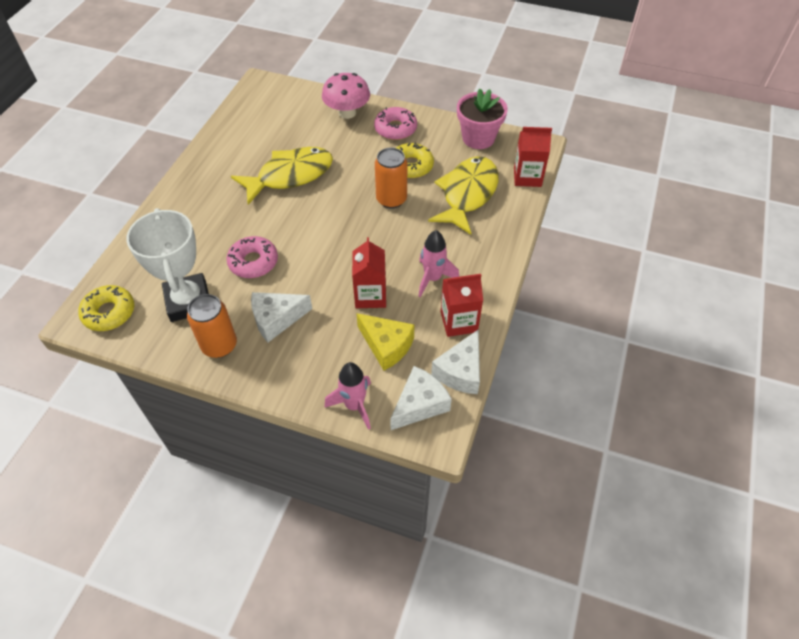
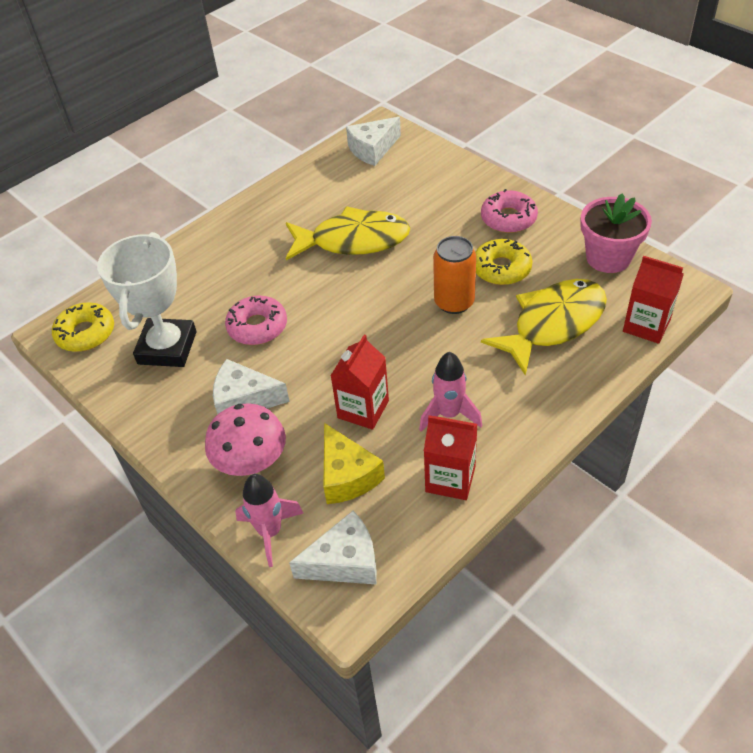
camera: 30 degrees right, 5 degrees down
(219, 345) = (169, 407): orange can -> none
(347, 113) = (461, 184): pink mushroom -> pink mushroom (251, 462)
(460, 371) = (417, 541): white cheese -> white cheese (372, 149)

